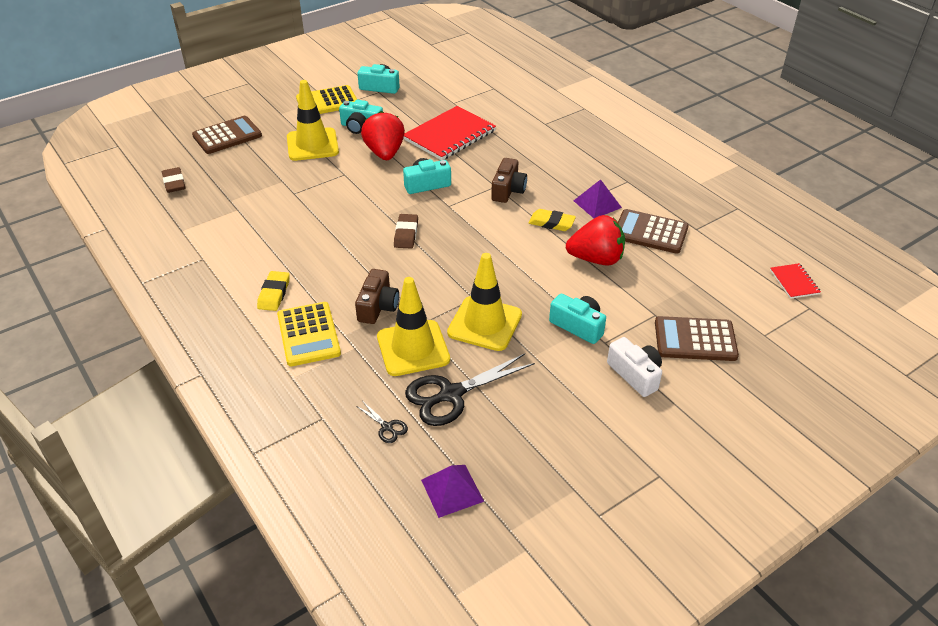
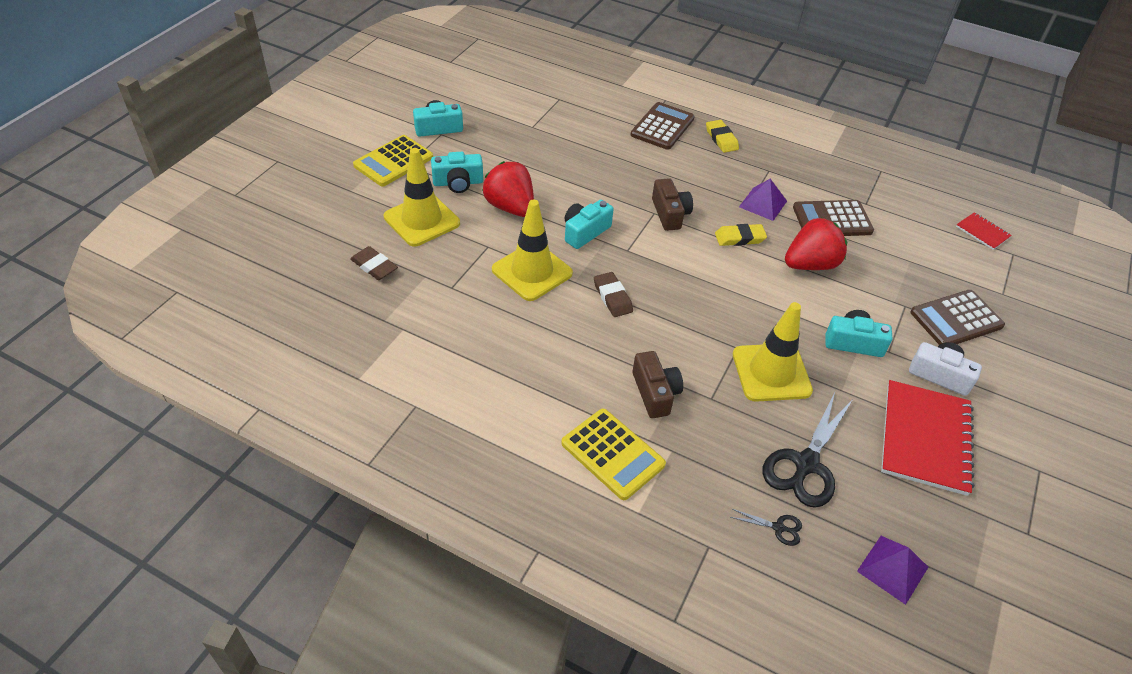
camera: 30 degrees left, 5 degrees up
(174, 183) = (295, 319): brown eraser -> brown eraser (374, 266)
(227, 136) = (310, 237): brown calculator -> brown calculator (662, 127)
(274, 294) = (534, 419): yellow eraser -> yellow eraser (721, 139)
(413, 348) = (728, 427): yellow traffic cone -> yellow traffic cone (532, 271)
(450, 135) = (561, 167): red notebook -> red notebook (925, 438)

